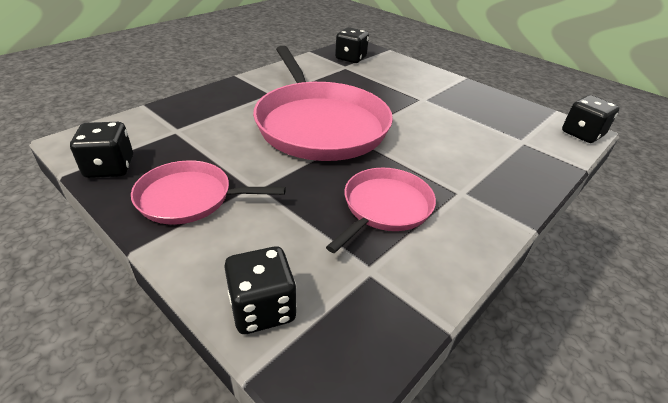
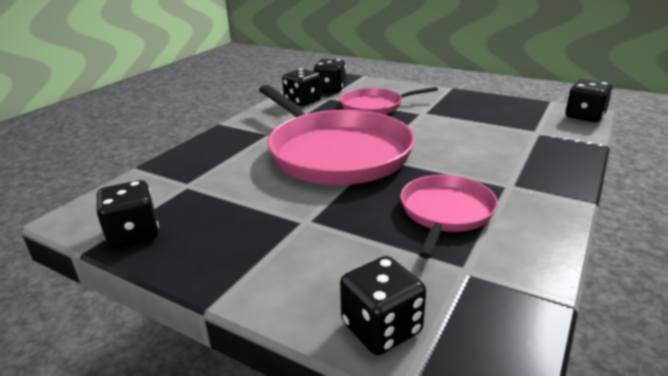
camera: 10 degrees left, 10 degrees down
(190, 198) = (241, 244): pink pan -> pink pan (374, 106)
(319, 66) = (302, 101): none -> black dice

